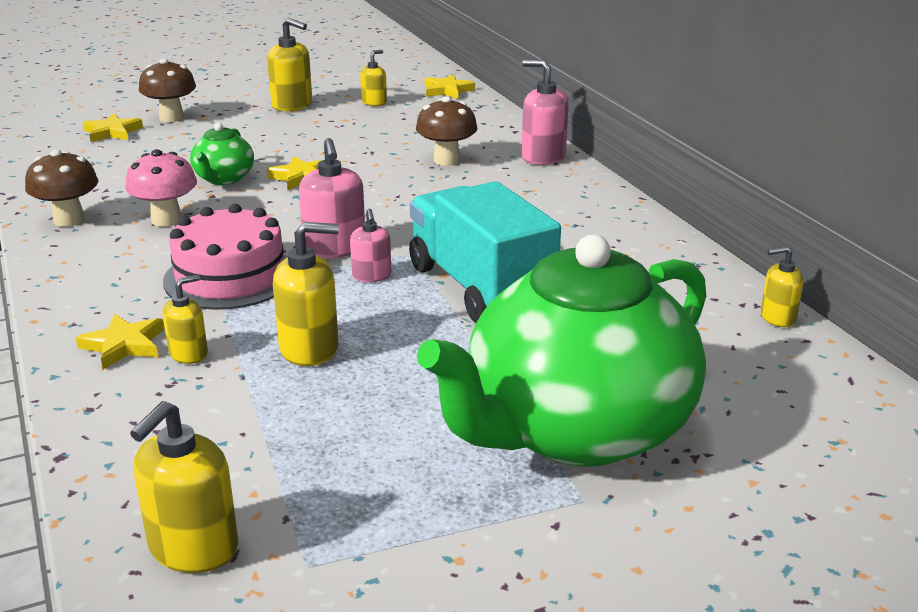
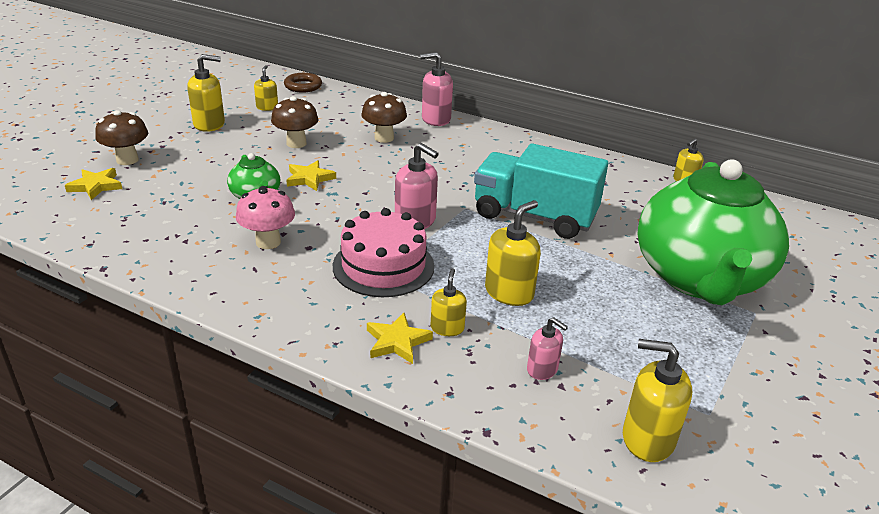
camera: 40 degrees left, 5 degrees up
(69, 220) = (190, 269): brown mushroom -> brown mushroom (296, 143)
(193, 548) = (647, 439): yellow soap dispenser -> yellow soap dispenser turned 120 degrees clockwise
(371, 276) = (466, 231): pink soap dispenser -> pink soap dispenser (542, 369)
(447, 90) = (303, 86): yellow star -> brown ring

